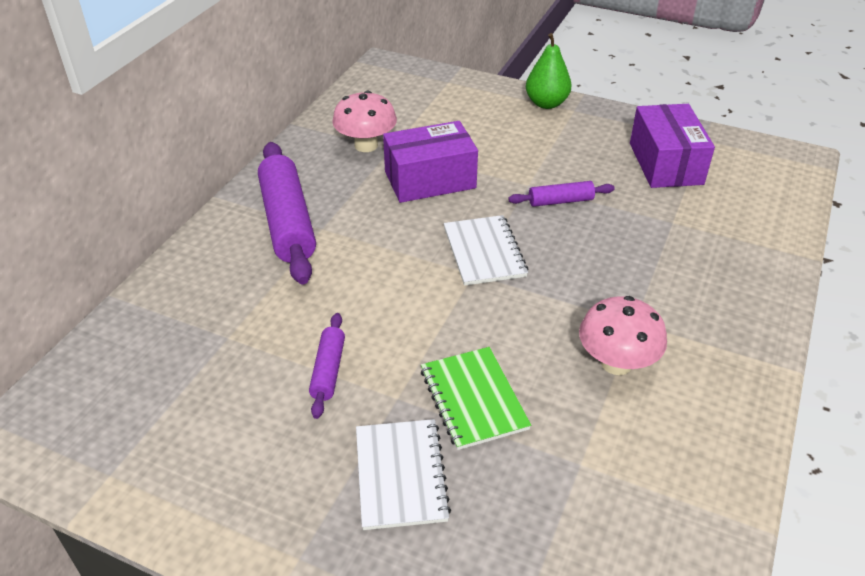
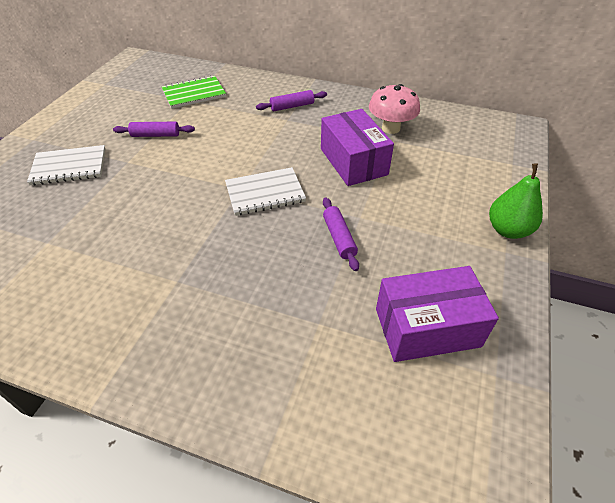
camera: 85 degrees right, 5 degrees up
(287, 222) = (292, 106): purple rolling pin -> purple rolling pin, size x0.50
(473, 399) = (117, 192): green notebook -> green notebook (194, 94)
(616, 363) = (133, 266): pink mushroom -> none

